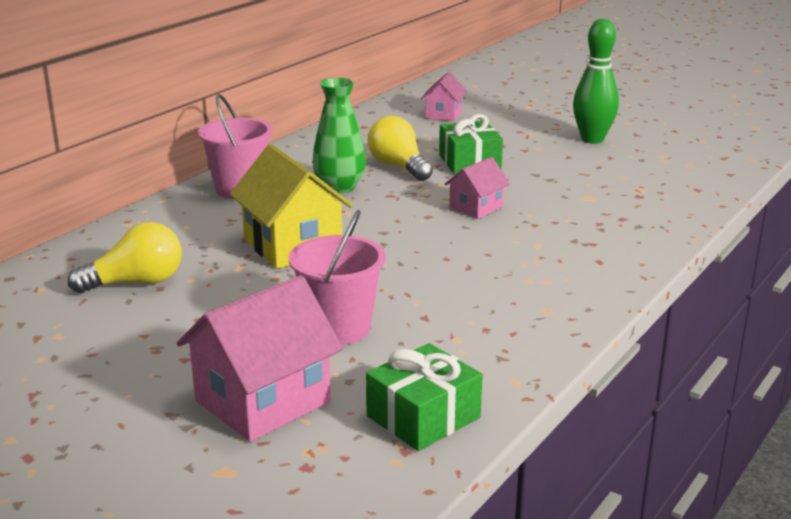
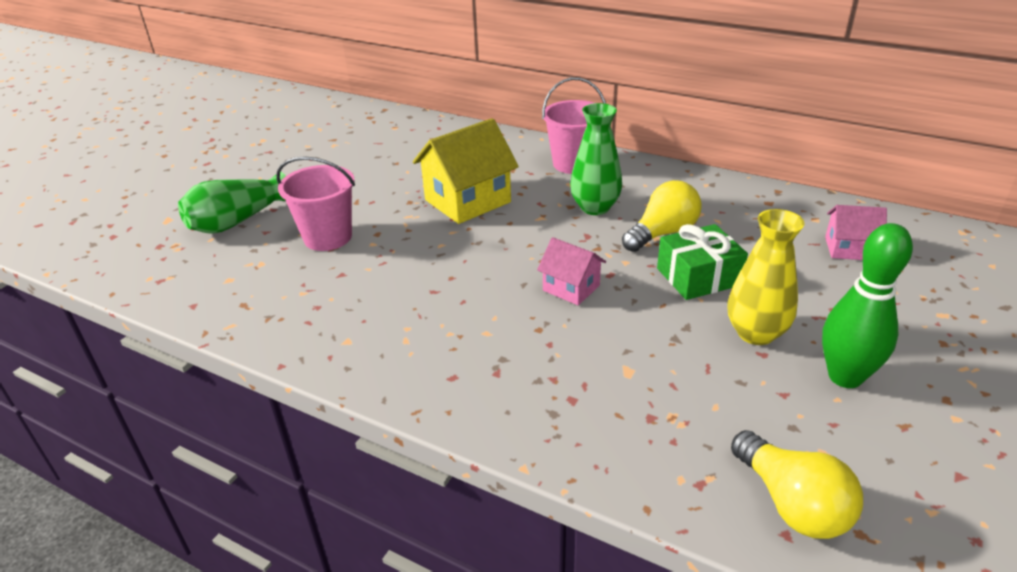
camera: 85 degrees right, 10 degrees up
(136, 282) = (402, 154): yellow light bulb -> yellow light bulb (791, 503)
(263, 401) = (237, 221): pink house -> green vase
(423, 417) = (196, 284): green gift -> none
(545, 155) = (755, 333): none -> yellow vase

